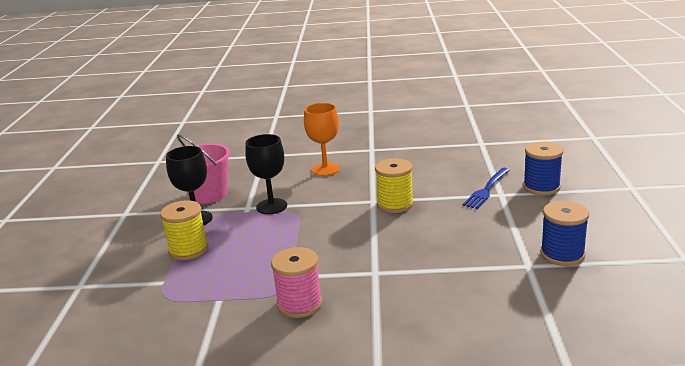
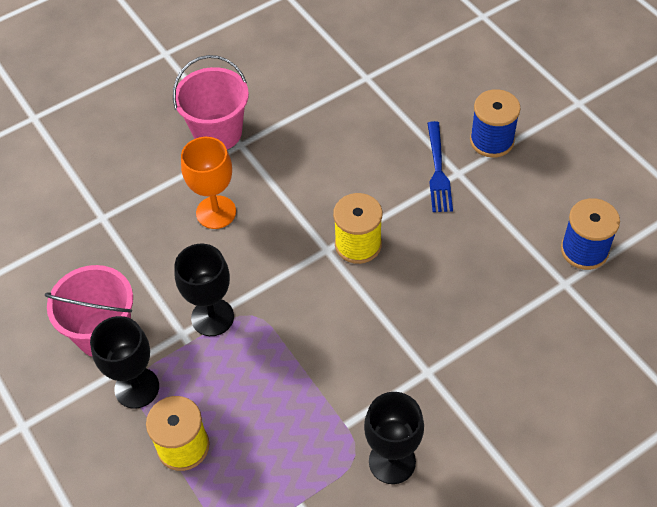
camera: 35 degrees left, 30 degrees up
(299, 304) = (392, 461): pink spool -> black goblet
(364, 142) = (218, 133): none -> pink bucket

